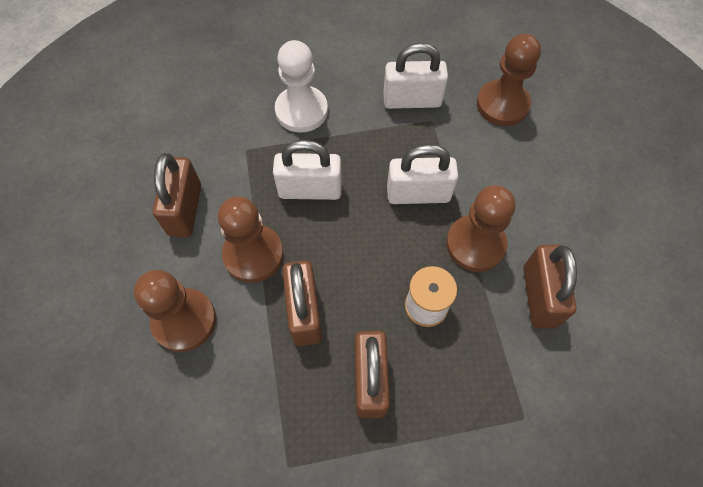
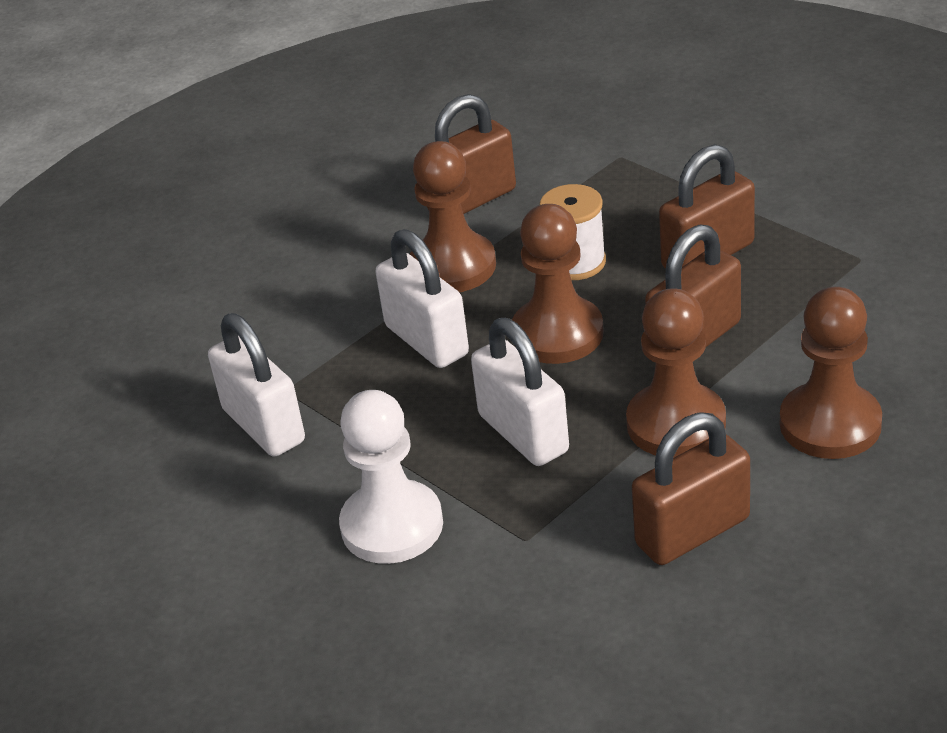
camera: 120 degrees left, 25 degrees down
(502, 104) = (196, 343): brown pawn -> brown pawn (557, 334)

